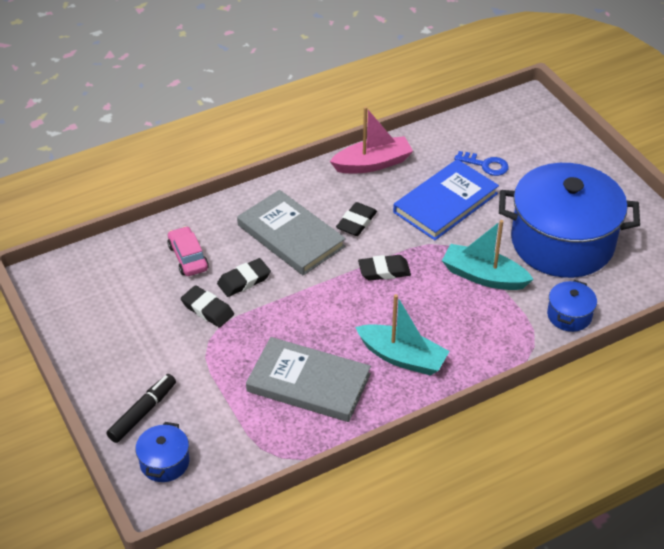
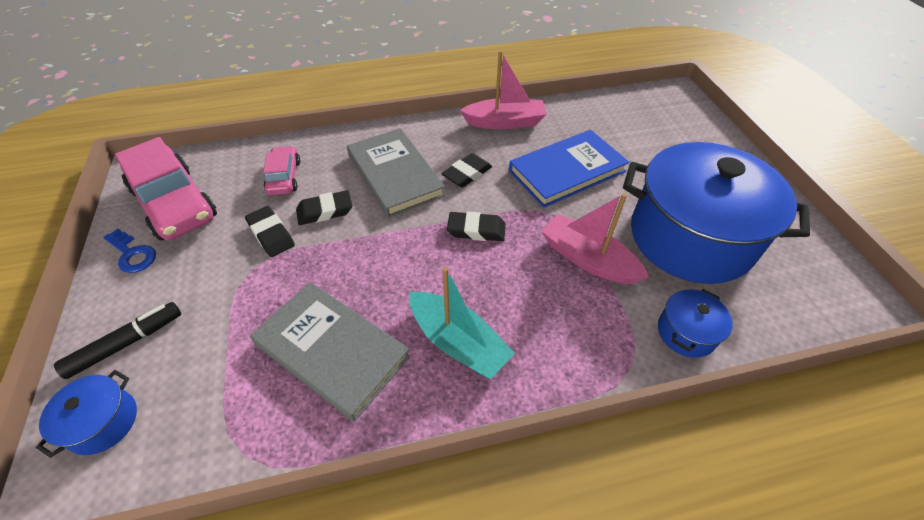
camera: 15 degrees right, 5 degrees up
(101, 301) = (175, 204): none -> pink car
(483, 276) = (588, 259): turquoise boat -> pink boat
(486, 165) = (619, 142): blue key -> blue key (132, 254)

